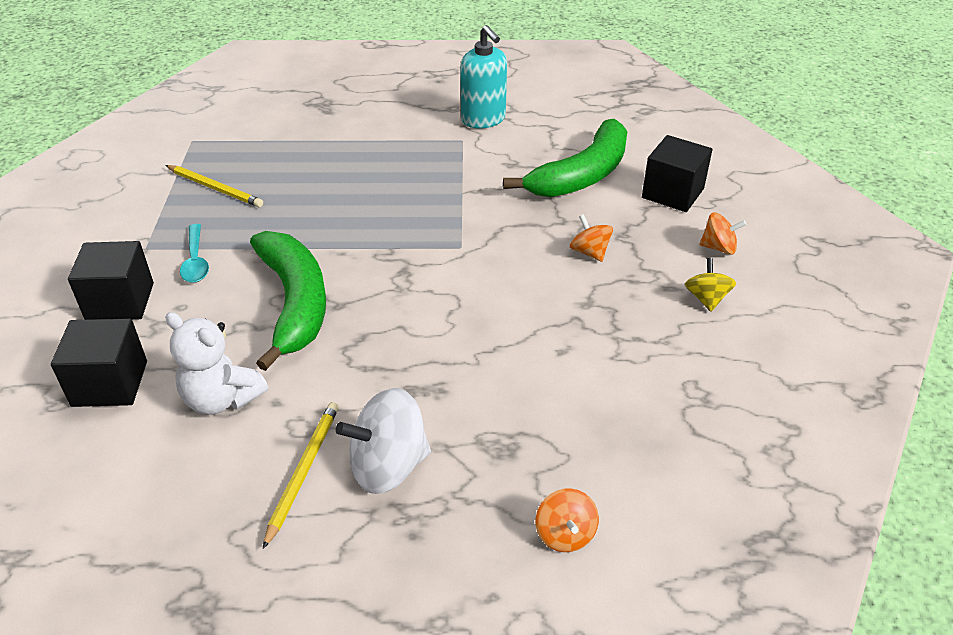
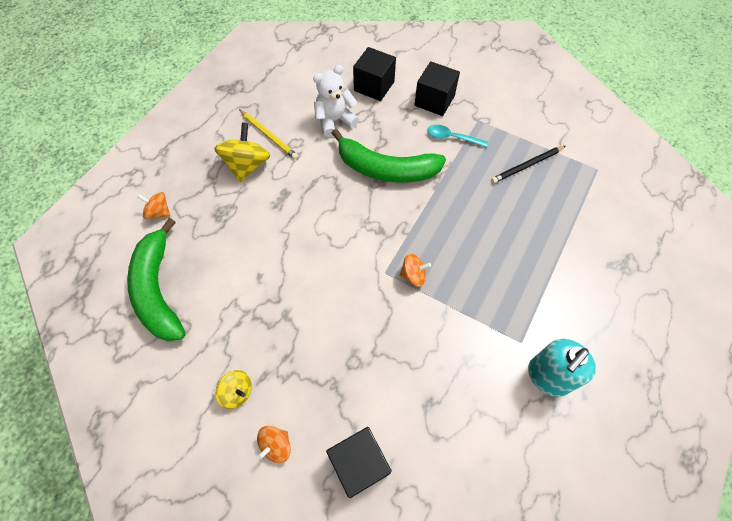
camera: 120 degrees right, 20 degrees up
(215, 188) = (527, 166): yellow pencil -> black pencil
(388, 466) = (247, 165): white spinning top -> yellow spinning top
(483, 119) = (548, 377): turquoise soap dispenser -> turquoise soap dispenser turned 45 degrees counterclockwise
(582, 175) = (423, 406): green banana -> green banana (158, 289)
(589, 252) = (330, 348): orange spinning top -> orange spinning top (413, 275)

